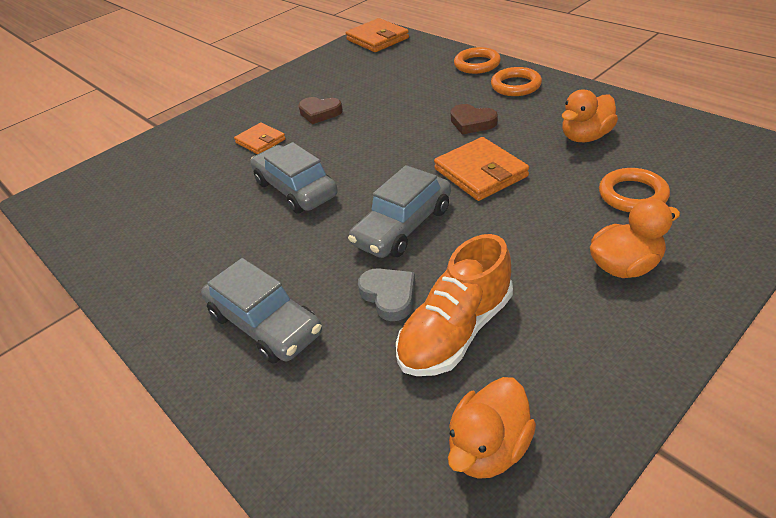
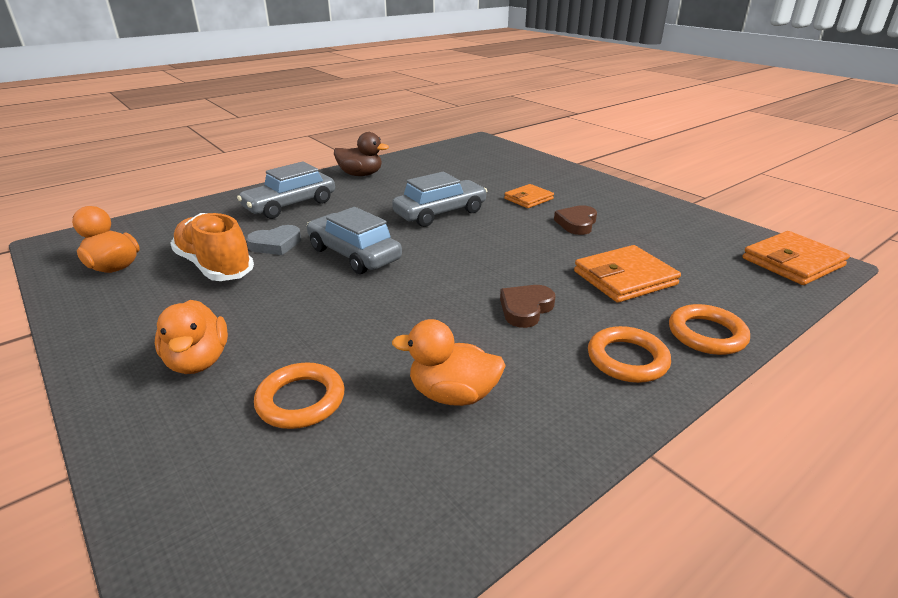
camera: 90 degrees right, 10 degrees down
(154, 282) = (361, 175): none -> brown duck
(480, 173) = (413, 301): orange wallet -> orange wallet (624, 278)
(585, 137) = (453, 394): orange duck -> orange duck turned 45 degrees counterclockwise

